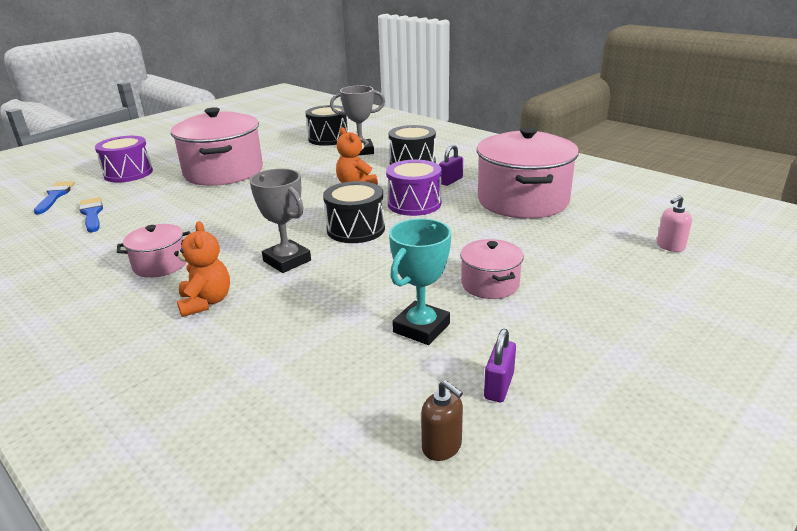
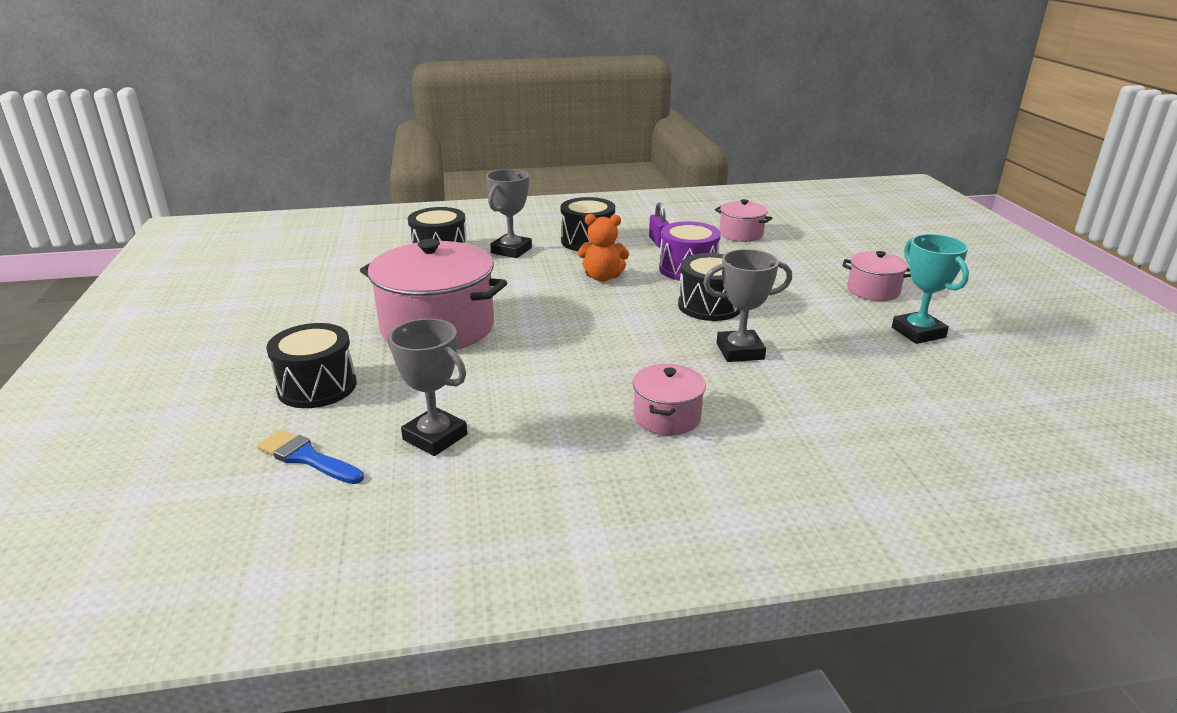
camera: 55 degrees left, 0 degrees up
(92, 214) = (435, 437): blue brush -> grey trophy
(128, 173) = (317, 387): purple drum -> black drum
(206, 302) = (786, 409): orange teddy bear -> none
(442, 447) = (1073, 370): brown soap dispenser -> none
(499, 386) = (1014, 332): purple padlock -> none
(522, 200) = (741, 234): pink pot -> pink pot, size x0.50
(670, 246) = (875, 225): pink soap dispenser -> none

